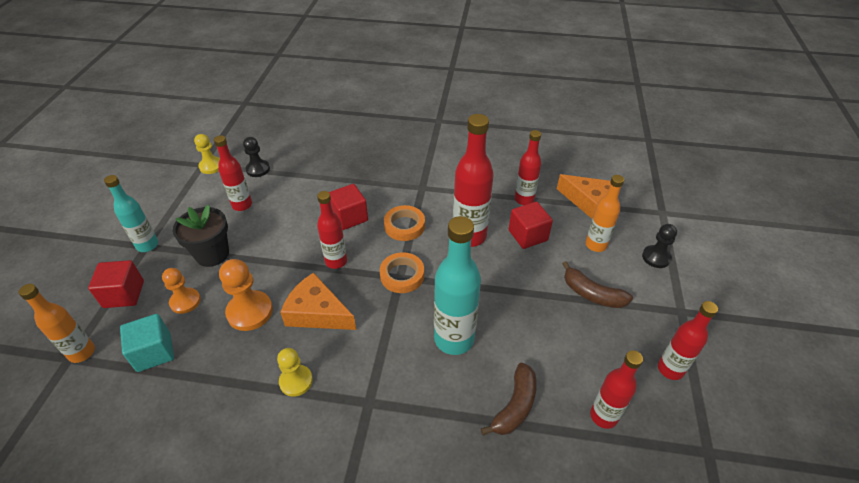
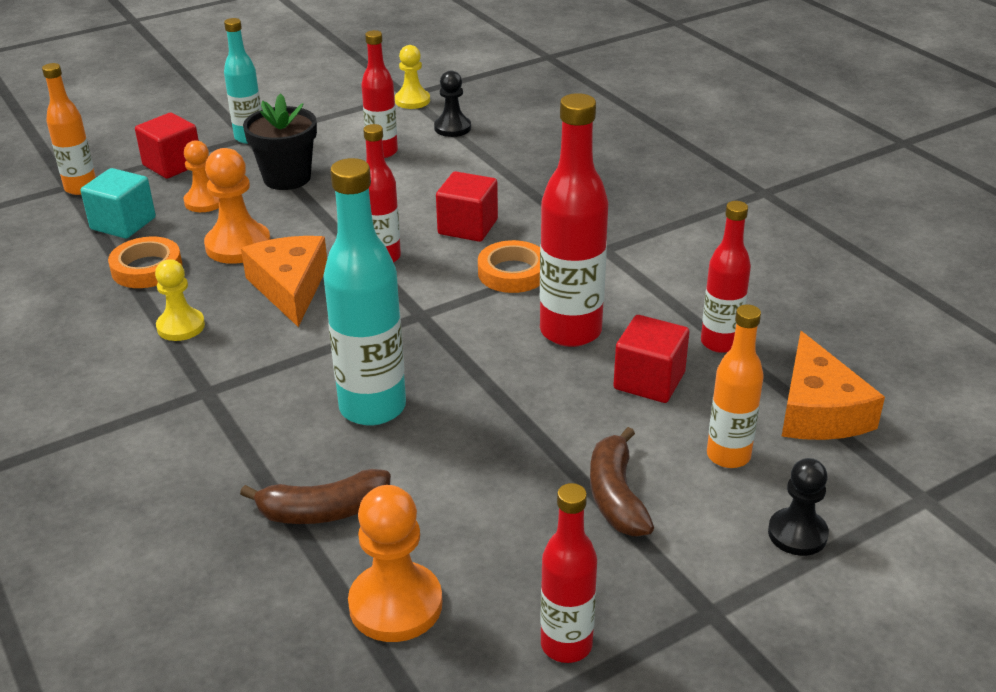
camera: 50 degrees right, 10 degrees down
(402, 275) = (425, 315): orange tape -> orange tape (147, 268)
(603, 416) = (395, 605): red bottle -> orange pawn

